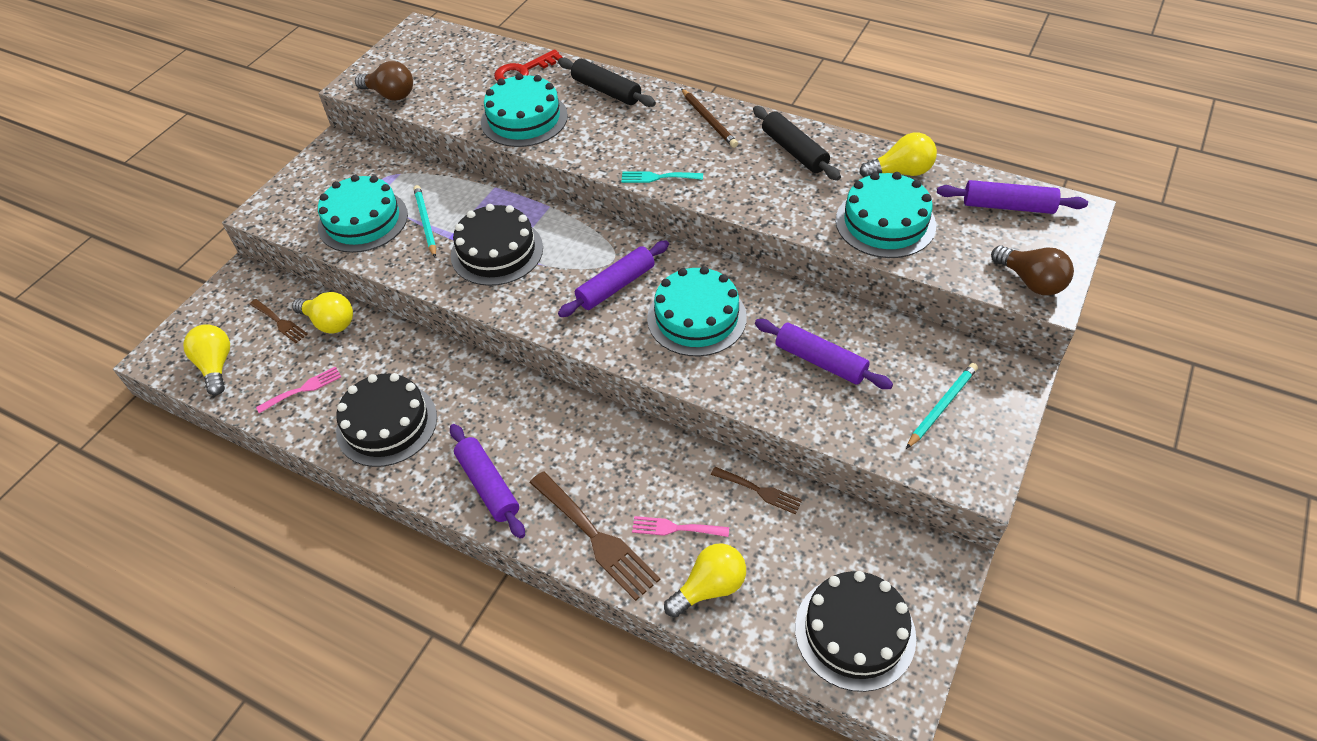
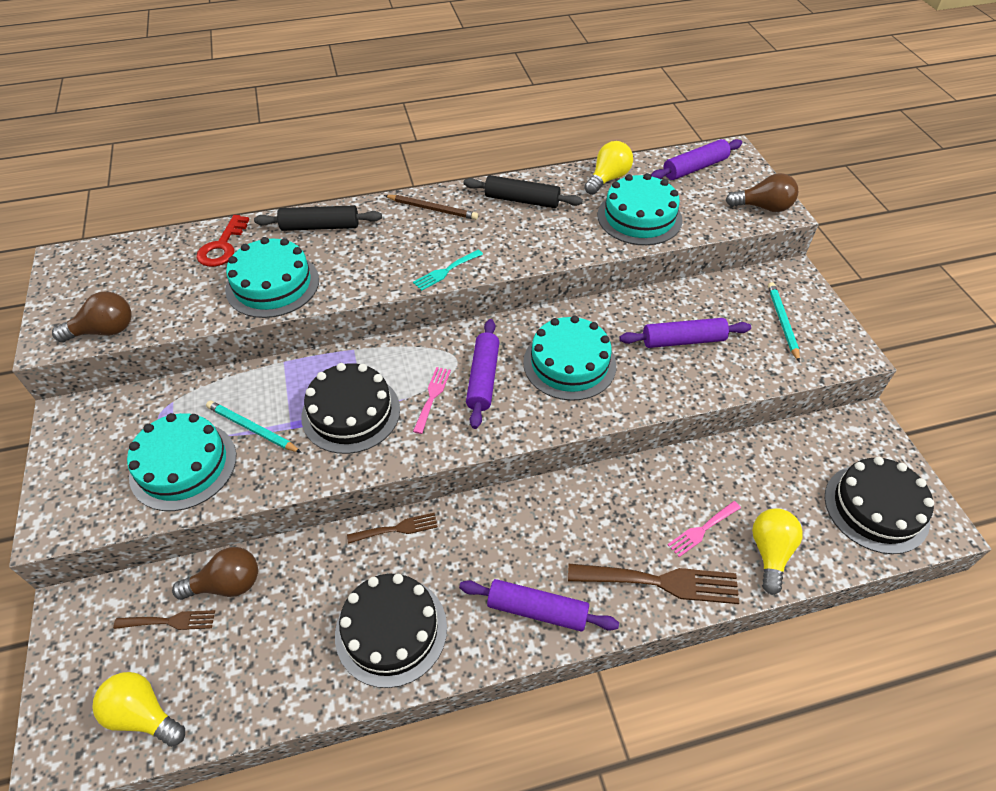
camera: 45 degrees left, 0 degrees up
(303, 389) = (270, 663): pink fork -> pink fork (432, 396)
(329, 322) = (227, 584): yellow light bulb -> brown light bulb
(759, 491) = (721, 461): brown fork -> brown fork (397, 528)

